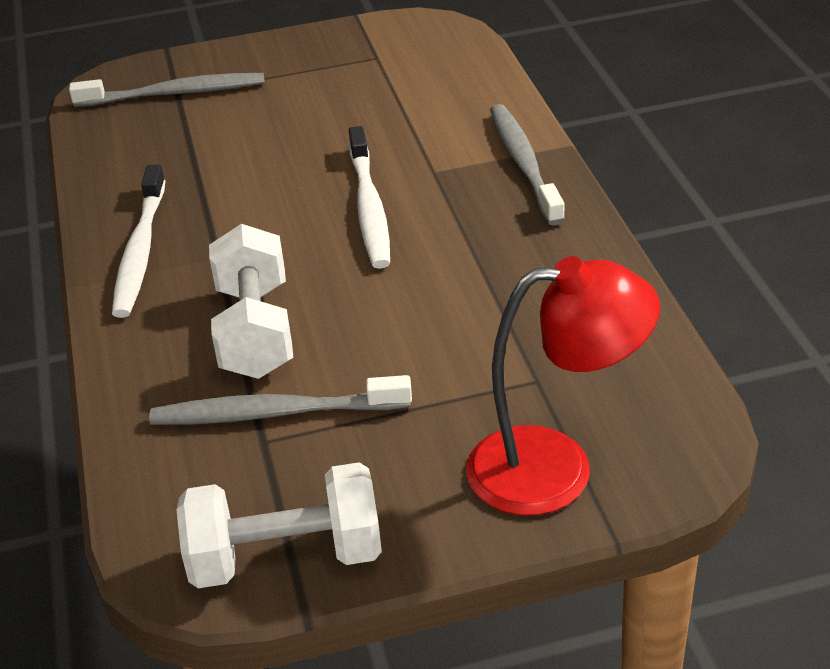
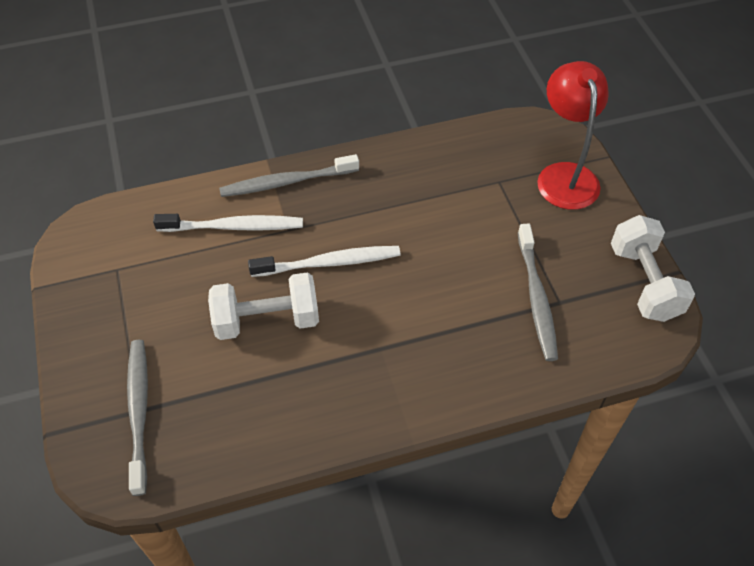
camera: 95 degrees left, 15 degrees up
(140, 251) = (371, 399): white toothbrush -> white toothbrush (234, 227)
(256, 331) = (462, 316): white dumbbell -> white dumbbell (267, 320)

